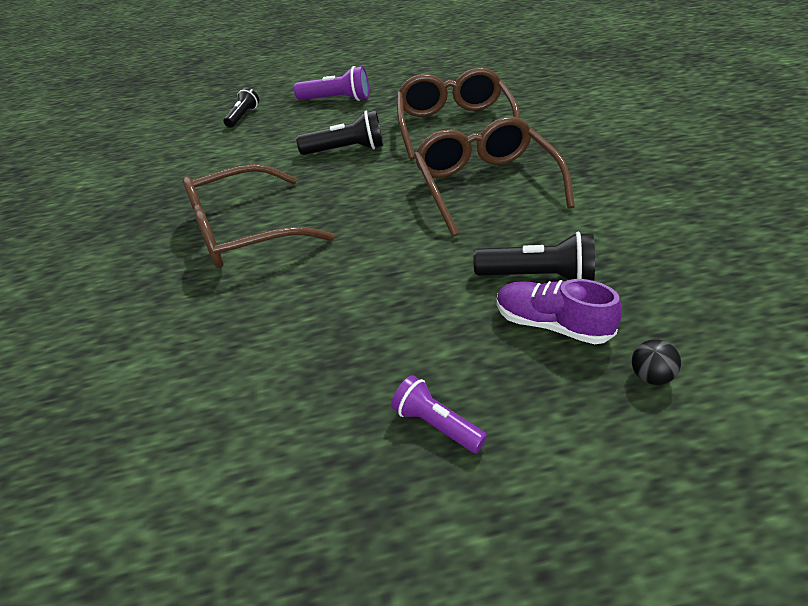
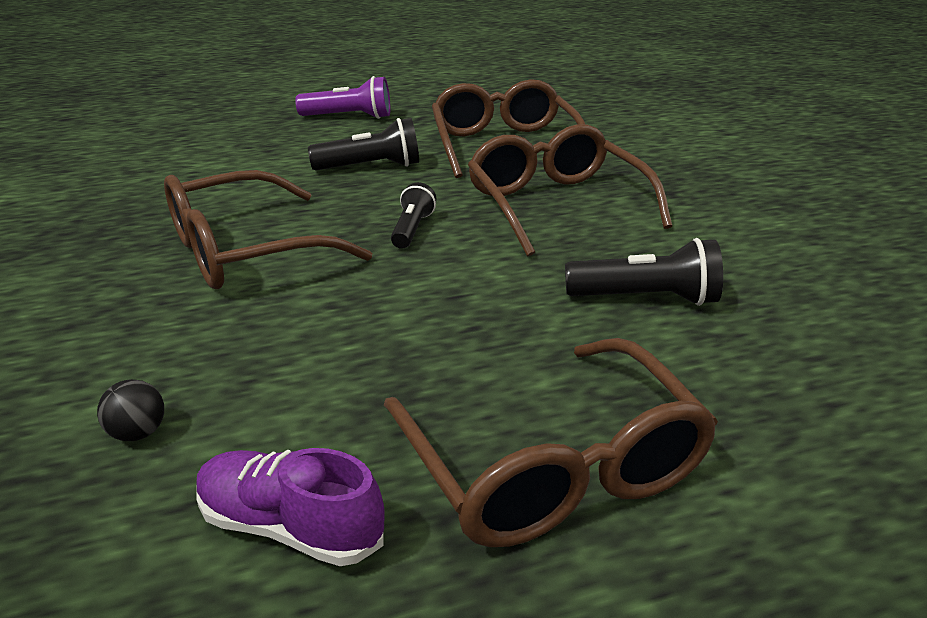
camera: 10 degrees left, 10 degrees down
(243, 116) = (227, 131): black flashlight -> black flashlight (412, 229)
(436, 424) = (552, 465): purple flashlight -> brown glasses
(552, 324) = (676, 349): purple shoe -> purple shoe (290, 526)
(651, 376) = (815, 403): black ball -> black ball (138, 433)

